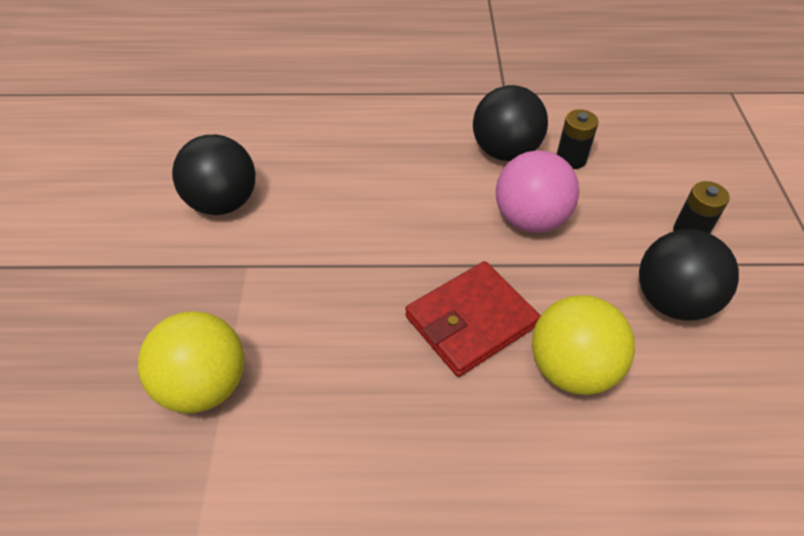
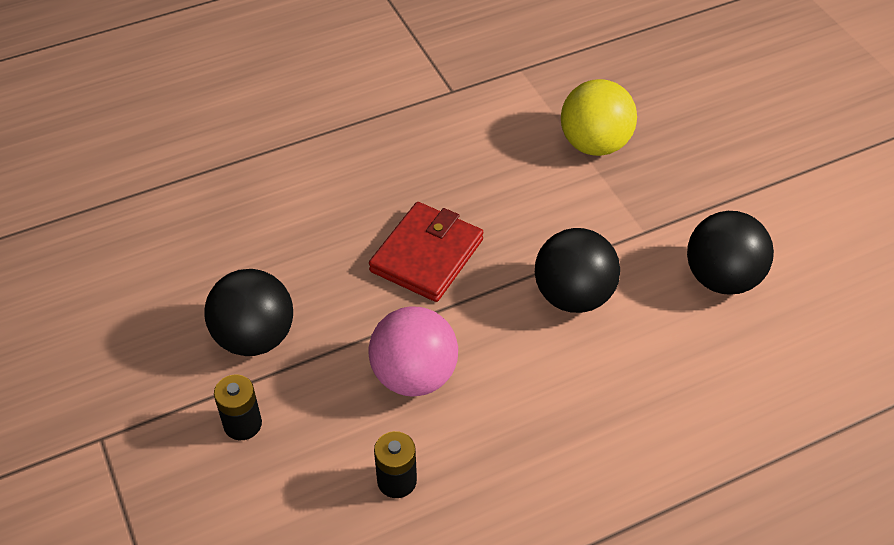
camera: 155 degrees right, 0 degrees up
(505, 152) = (479, 460): black ball -> black ball (573, 296)
(571, 369) = (331, 248): yellow ball -> none

